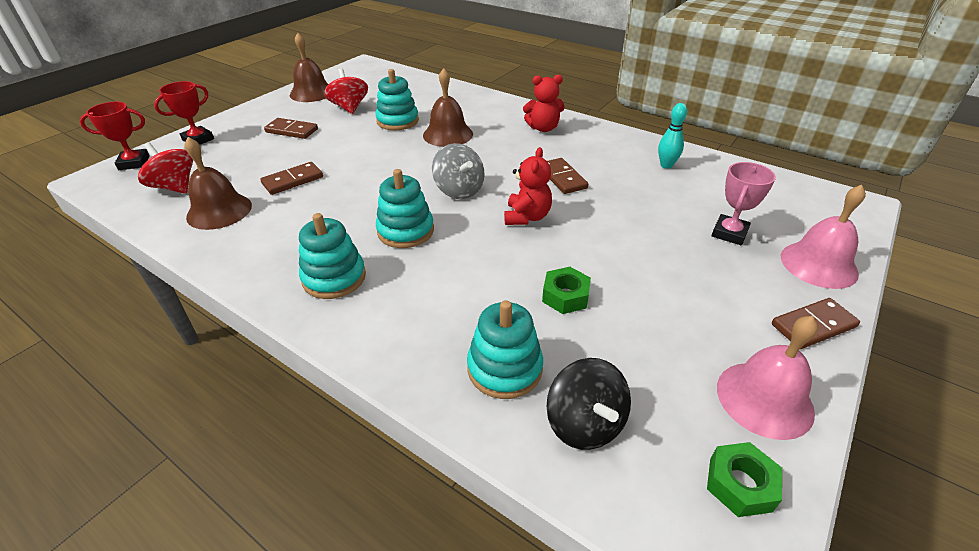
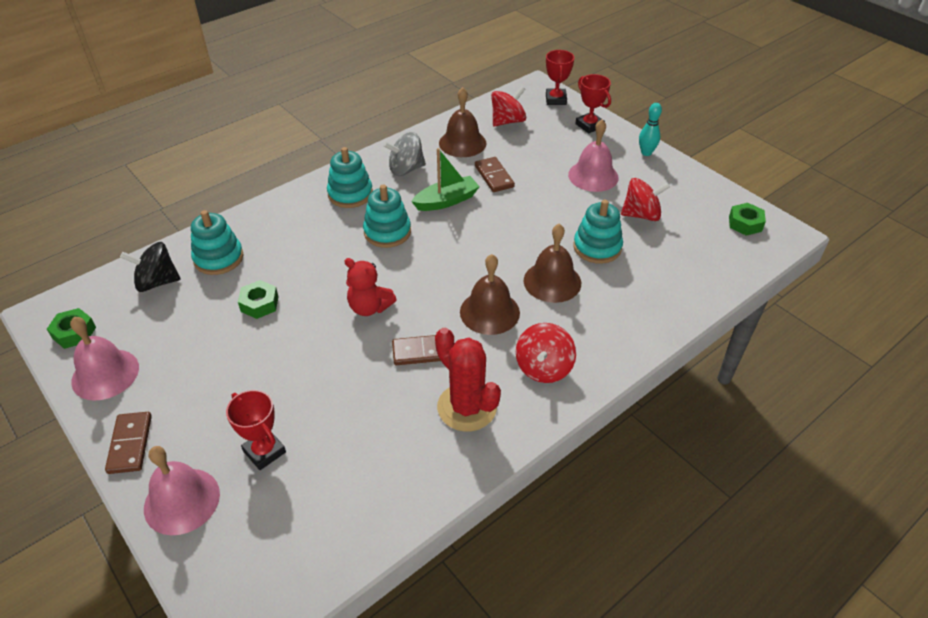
camera: 105 degrees right, 5 degrees up
(292, 130) = (593, 176): brown domino -> pink bell
(312, 93) = (689, 189): brown bell -> brown bell (489, 312)
(341, 202) = (446, 201): none -> green boat
(354, 74) = (745, 223): none -> green nut
(459, 190) = (434, 272): grey spinning top -> grey spinning top (406, 169)
(543, 128) = (543, 368): red teddy bear -> red spinning top
(603, 151) = (467, 407): none -> red cactus
(666, 165) = (410, 458): turquoise bowling pin -> turquoise bowling pin (646, 153)
(729, 233) = (264, 451): pink trophy -> red trophy

